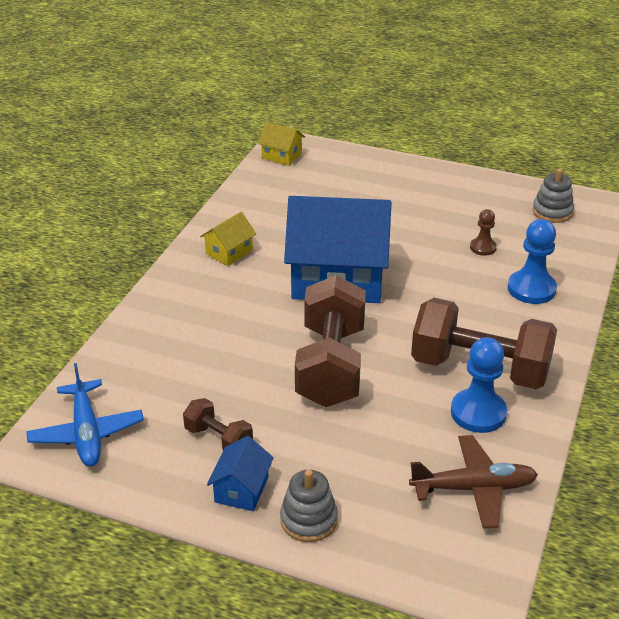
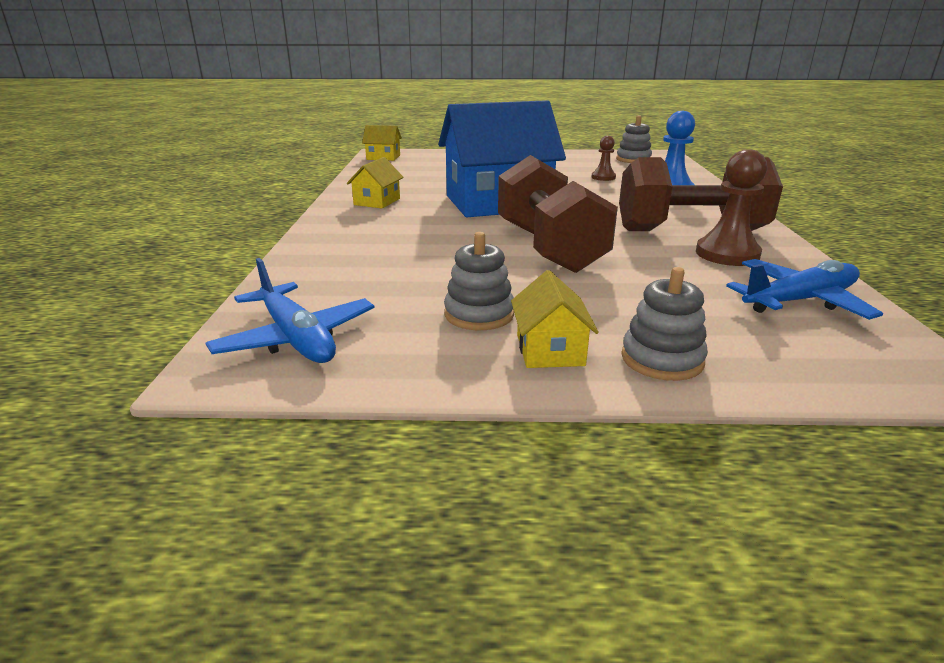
camera: 20 degrees left, 10 degrees down
(218, 439) = (479, 314): brown dumbbell -> grey stacking toy
(241, 489) = (549, 350): blue house -> yellow house
(474, 488) = (799, 301): brown plane -> blue plane
(478, 413) = (727, 254): blue pawn -> brown pawn

